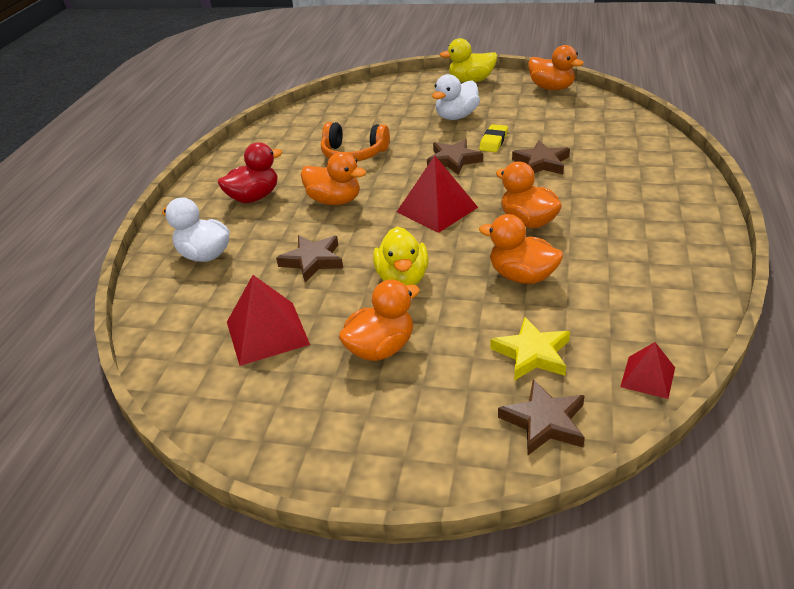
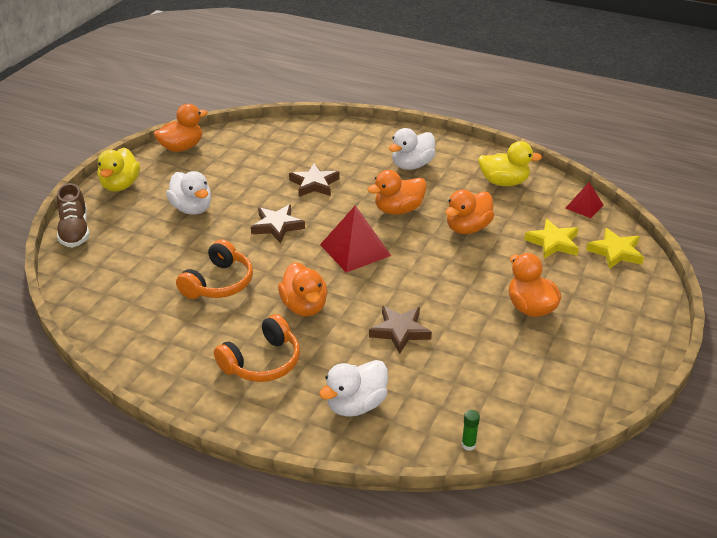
camera: 80 degrees left, 0 degrees up
(151, 331) = (468, 445): none -> green glue stick
(254, 197) = (262, 362): red duck -> orange headphones
(267, 332) = (493, 367): red pyramid -> none
(334, 201) = (304, 306): orange duck -> orange duck turned 120 degrees clockwise
(397, 83) = (75, 231): none -> brown shoe
(402, 279) = (448, 284): yellow duck -> yellow duck (504, 182)
(493, 141) = (259, 199): yellow eraser -> none
(544, 422) = (615, 252): brown star -> yellow star
(631, 213) = (412, 165): none -> white duck

